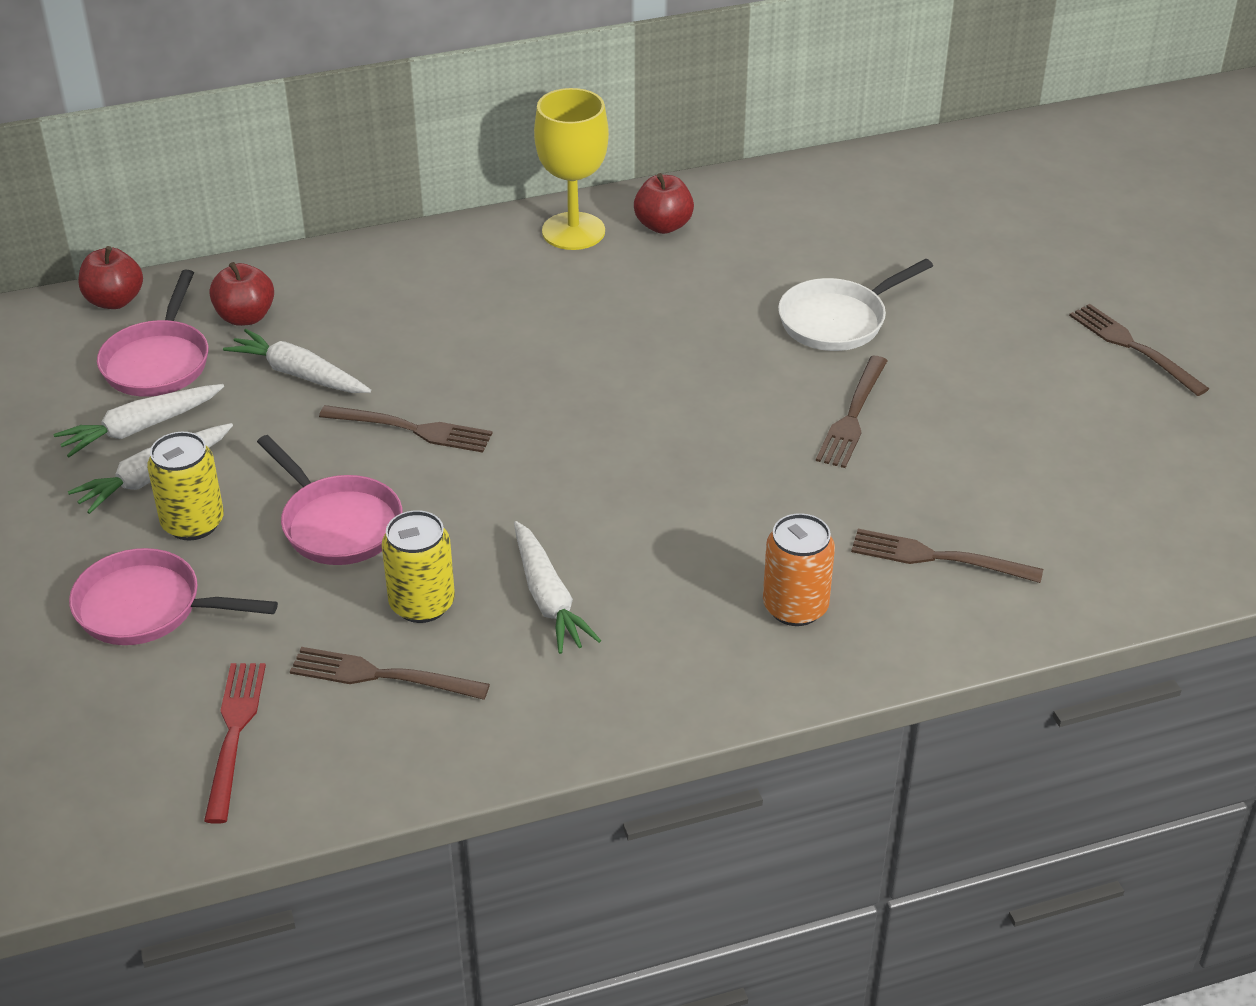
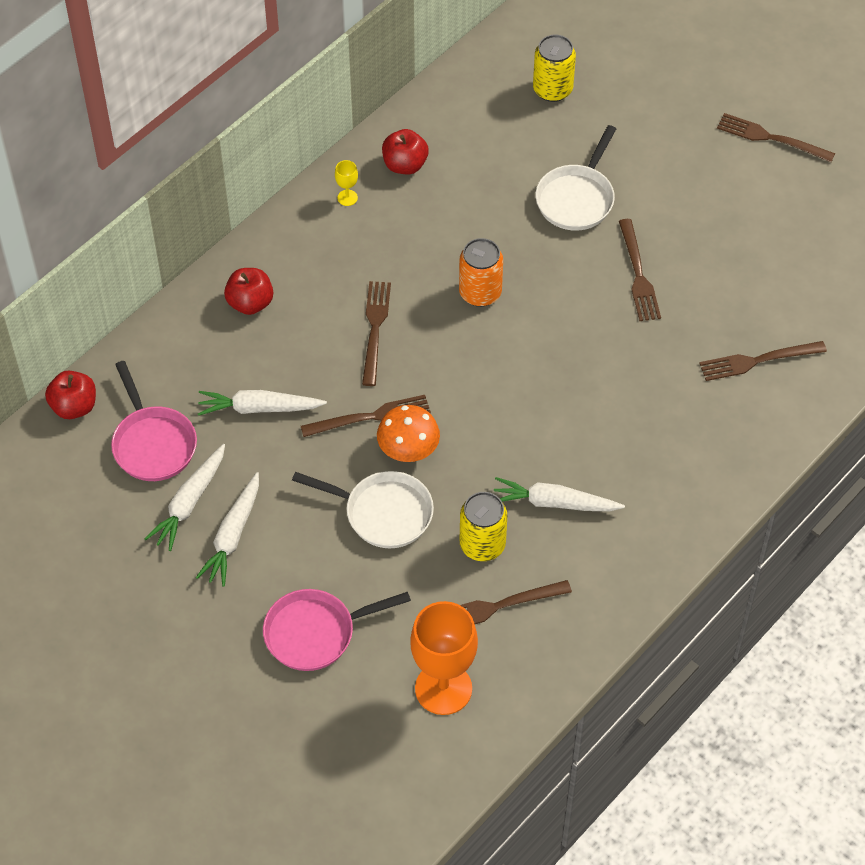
camera: 30 degrees left, 15 degrees up
(193, 523) = (290, 558): yellow can -> yellow can (552, 90)
(234, 732) = (443, 688): red fork -> orange goblet
(245, 317) = (180, 377): red apple -> red apple (250, 303)
(337, 524) = (383, 513): pink pan -> white pan
(425, 475) = (408, 449): none -> orange mushroom
(495, 351) = (375, 328): none -> brown fork
(548, 598) = (554, 503): white carrot -> white carrot turned 150 degrees clockwise
(573, 231) = (347, 198): yellow goblet -> yellow goblet, size x0.41
(795, 607) = (701, 437): orange can -> orange can (480, 293)

